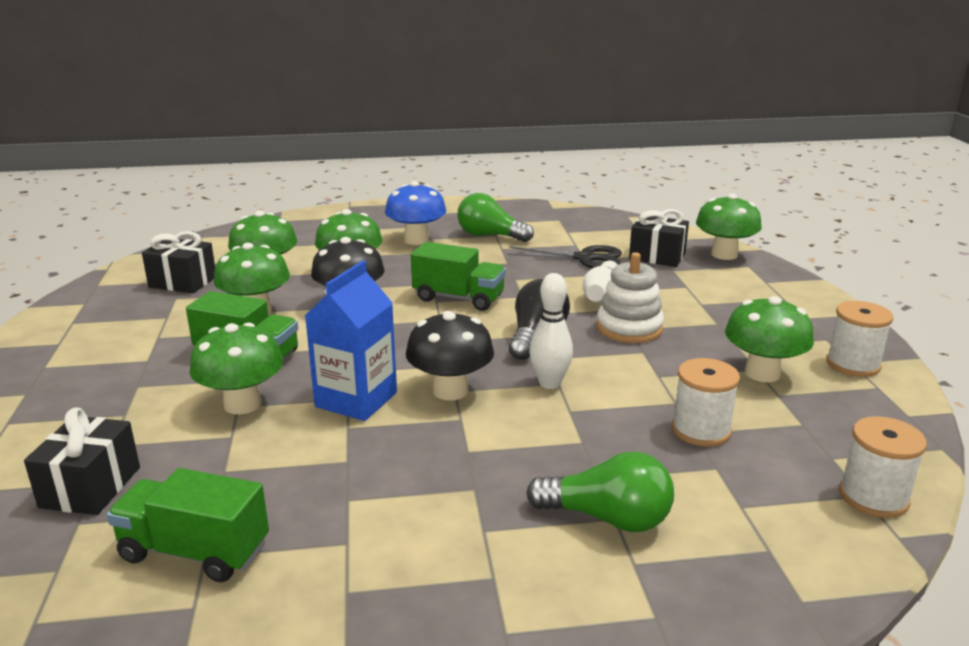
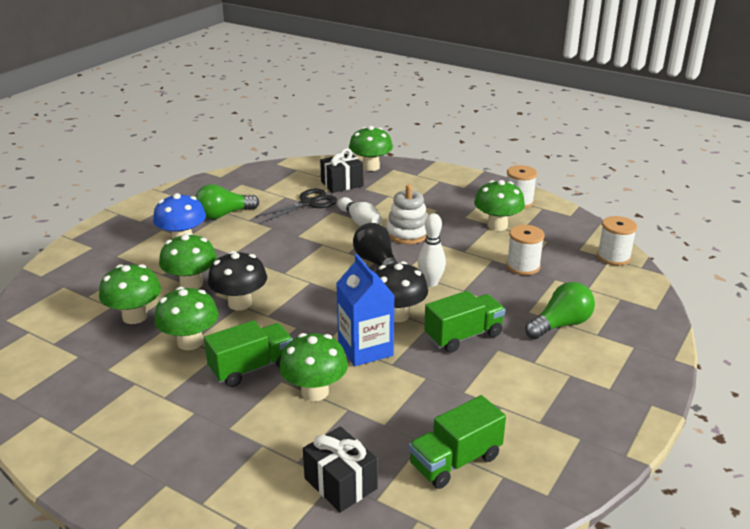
camera: 50 degrees left, 5 degrees up
(183, 282) = (83, 356): black gift -> none
(458, 298) = (293, 264): green truck -> green truck (463, 336)

